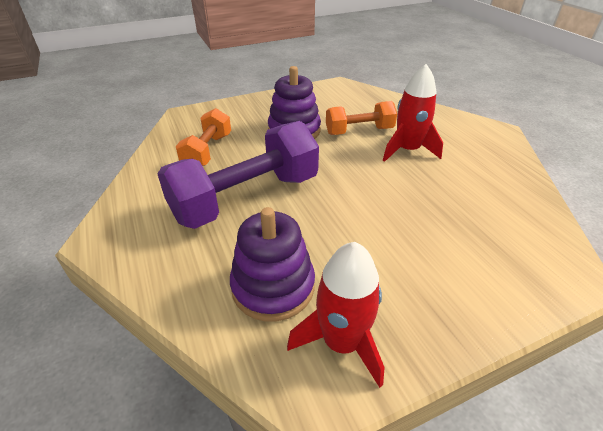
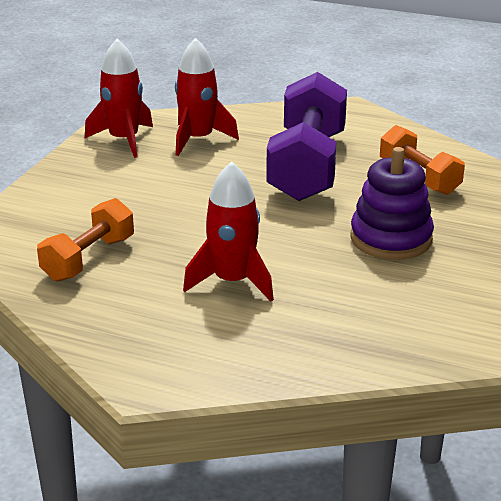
camera: 135 degrees right, 10 degrees down
(273, 286) = (198, 139): purple stacking toy -> red rocket
(359, 131) = (322, 277): orange dumbbell -> orange dumbbell (89, 259)

